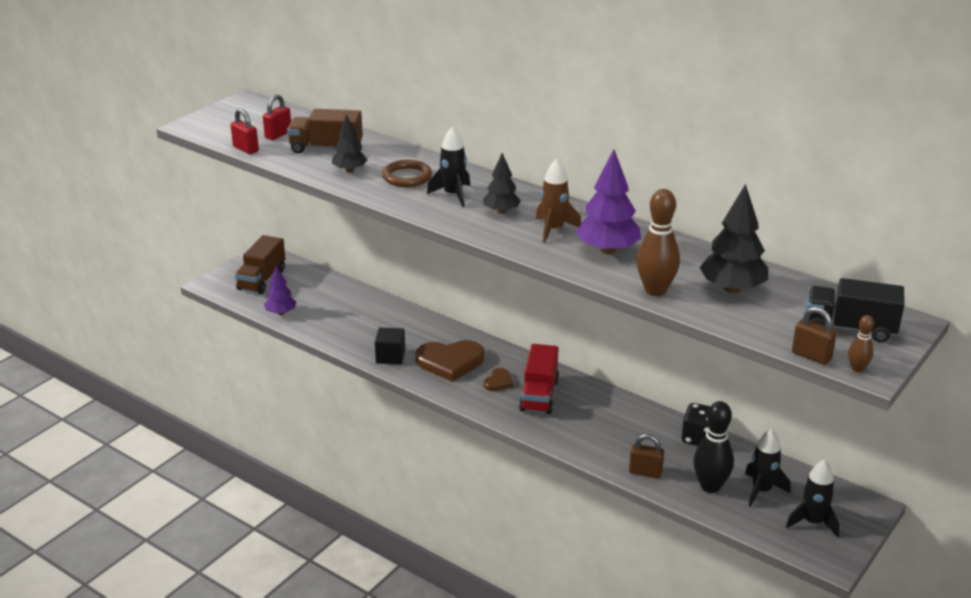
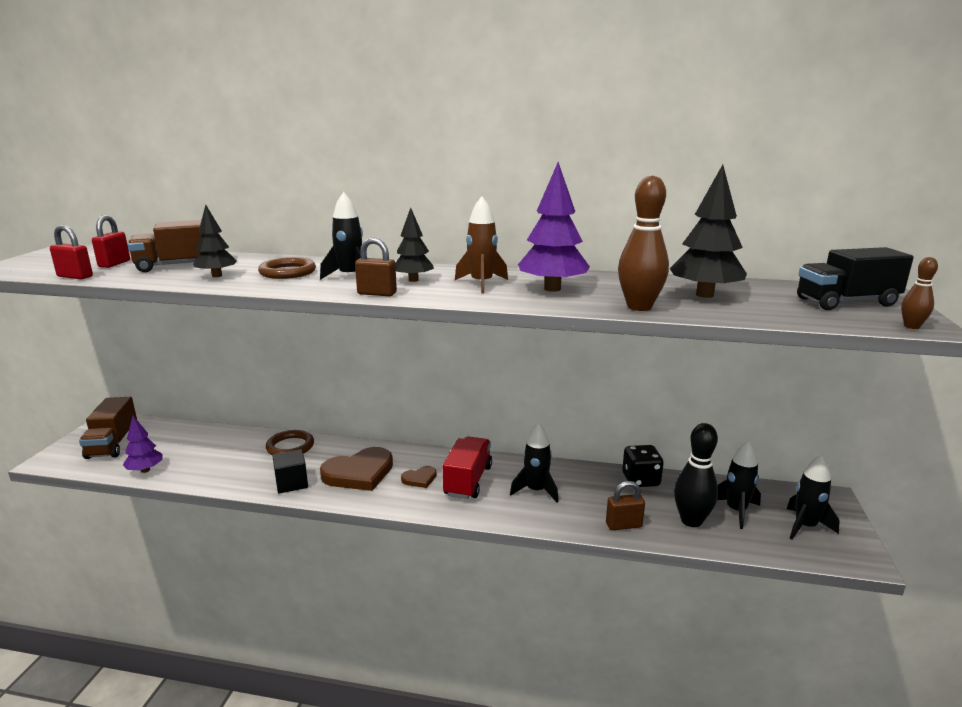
camera: 25 degrees left, 10 degrees down
(404, 320) = (290, 447): none -> brown ring
(498, 382) = (419, 479): brown heart -> brown heart turned 60 degrees clockwise
(539, 395) = (468, 481): red truck -> red truck turned 150 degrees counterclockwise
(593, 421) = (536, 490): none -> black rocket
(811, 356) = (857, 325): brown padlock -> brown padlock (377, 293)

